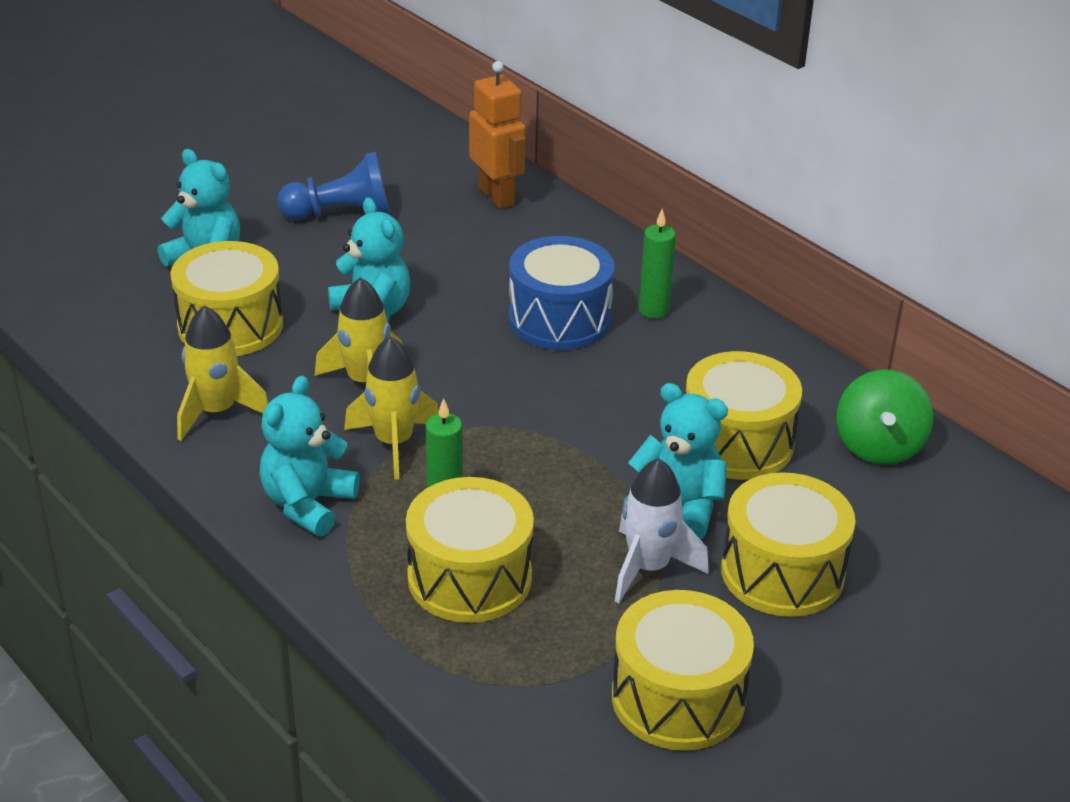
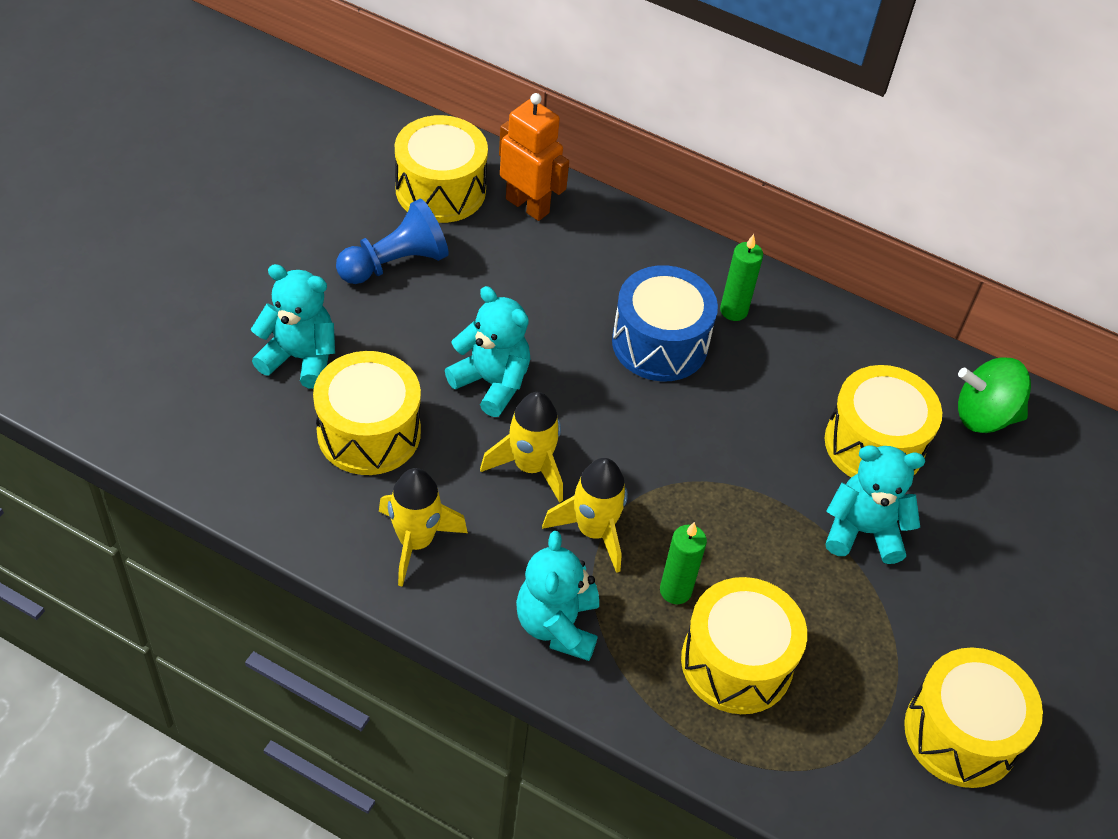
camera: 25 degrees left, 15 degrees up
(648, 568) = (872, 604): white rocket -> none
(782, 572) = (975, 575): yellow drum -> yellow drum (440, 190)
(878, 447) = (984, 416): green spinning top -> green spinning top turned 105 degrees clockwise

